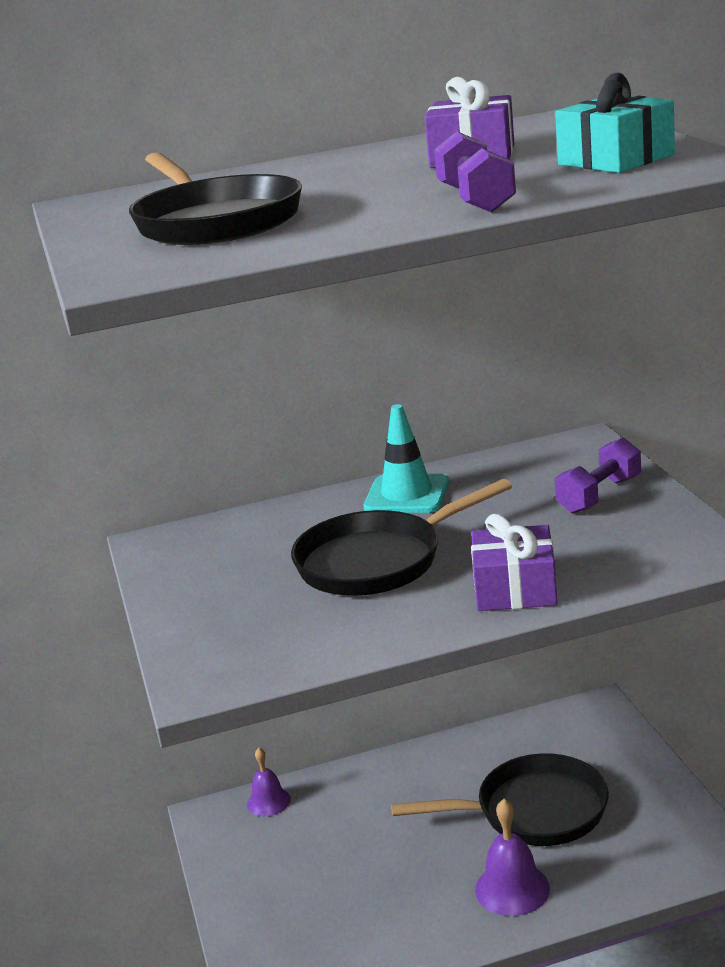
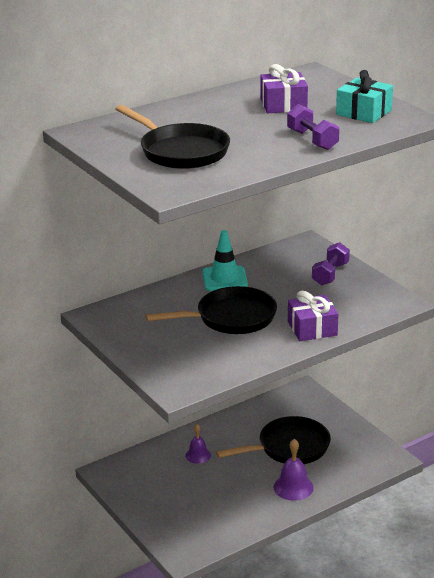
camera: 20 degrees left, 5 degrees up
(268, 801) = (136, 460): purple bell -> purple bell (198, 455)
(377, 561) = (231, 318): black pan -> black pan turned 150 degrees counterclockwise

